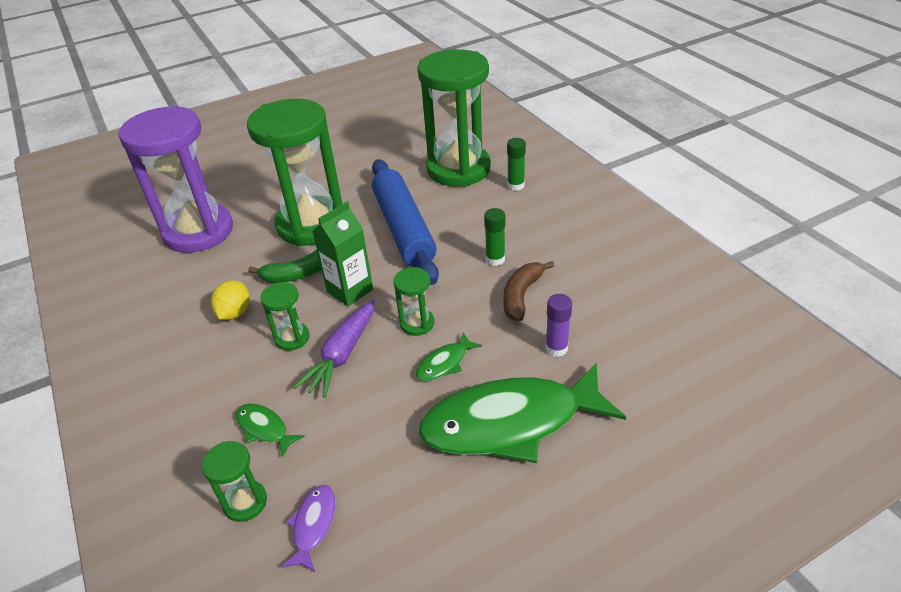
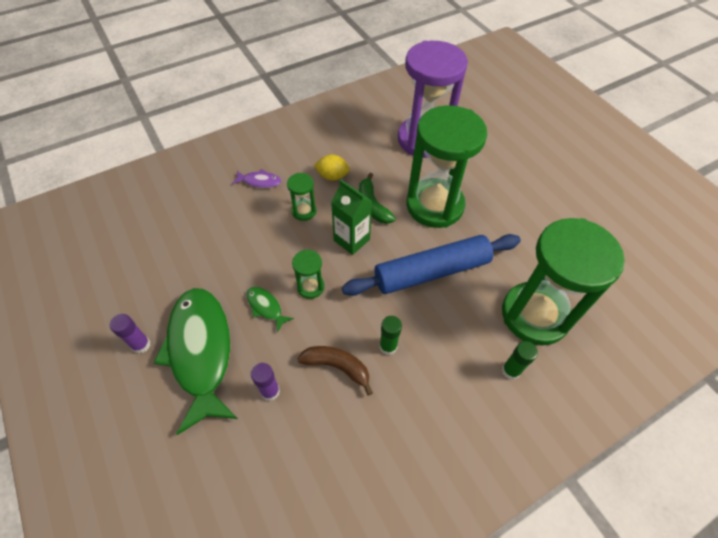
camera: 85 degrees right, 15 degrees up
(245, 502) = (176, 208): green hourglass -> none
(264, 428) = (227, 208): green fish -> none
(313, 525) = (151, 242): purple fish -> purple fish (260, 181)
(342, 355) = (283, 242): purple carrot -> none
(504, 497) = (141, 345): none -> purple glue stick

